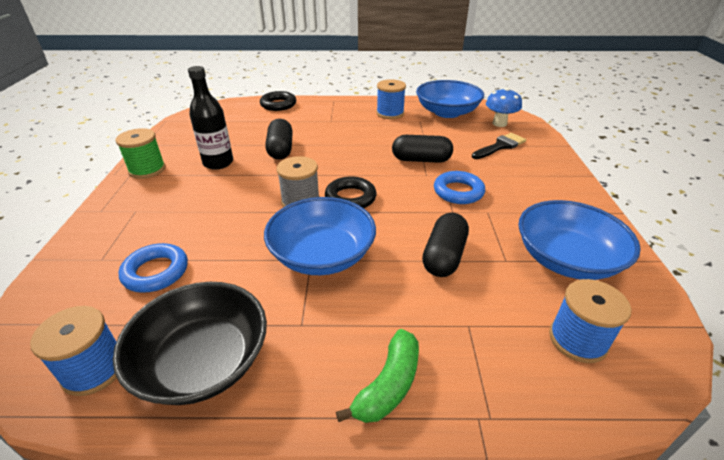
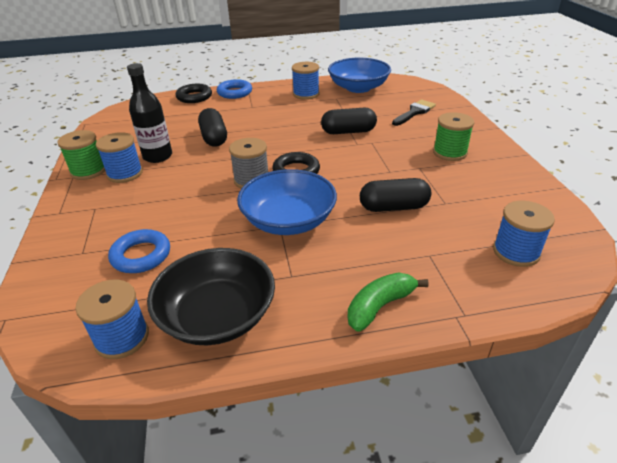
camera: 10 degrees left, 0 degrees up
(179, 177) = (125, 173): none -> blue spool
(388, 385) = (379, 306): green banana -> green banana turned 150 degrees counterclockwise
(444, 256) = (393, 207): black capsule -> black capsule turned 75 degrees clockwise
(458, 192) = (389, 154): blue ring -> blue ring (235, 92)
(499, 123) = (408, 93): blue mushroom -> none
(528, 198) = (450, 152): none -> green spool
(566, 259) = (493, 195): blue bowl -> none

